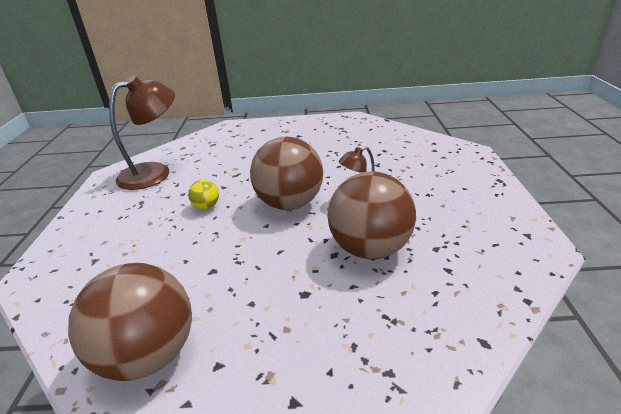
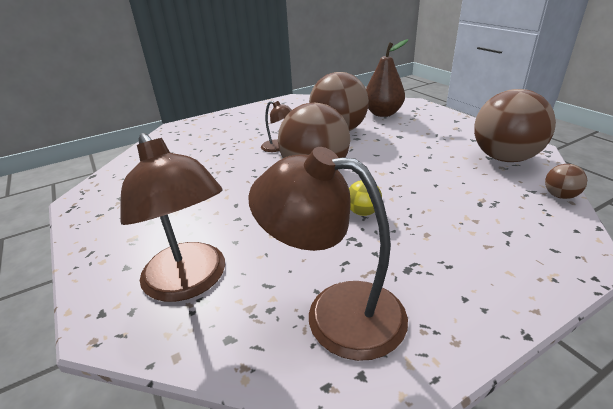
camera: 120 degrees left, 0 degrees up
(59, 333) = (560, 196): none -> brown ball
(228, 143) = (190, 282): none -> brown lamp
(401, 321) = (383, 113): none -> brown pear

